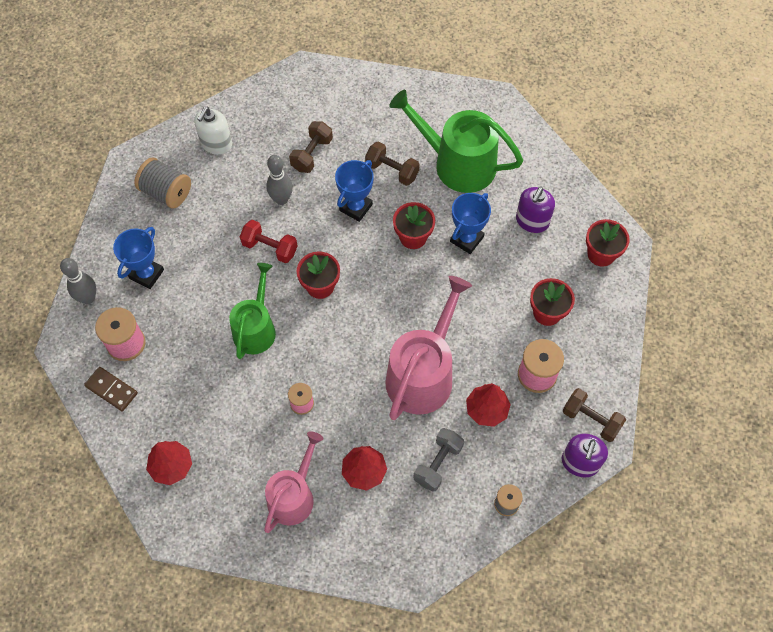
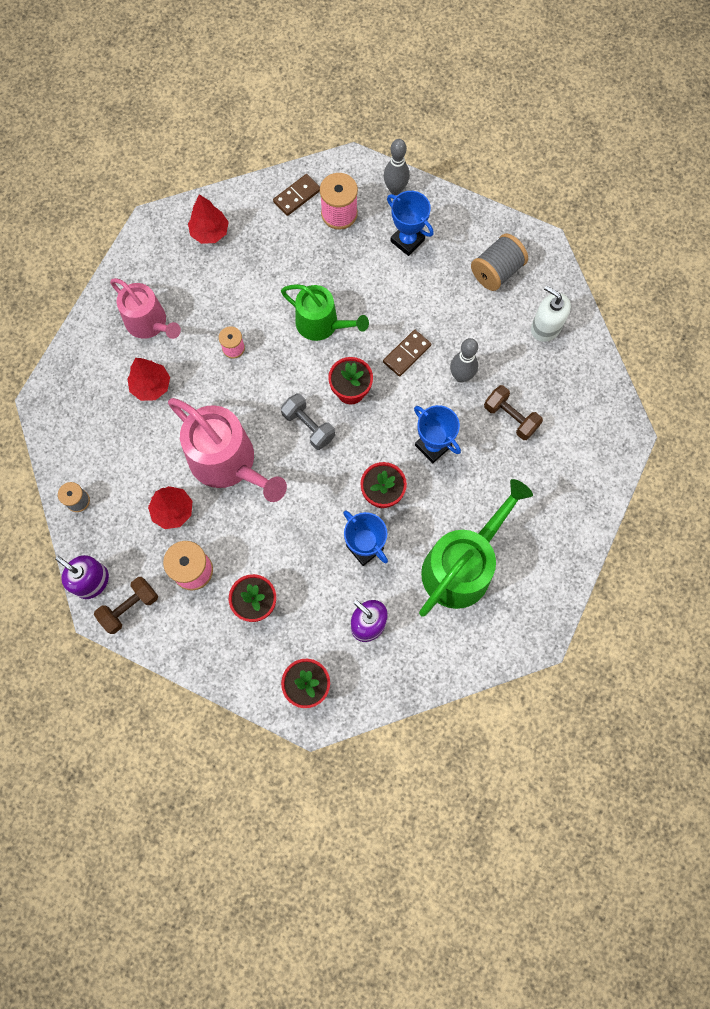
camera: 105 degrees right, 10 degrees up
(270, 248) = (406, 354): red dumbbell -> brown domino
(392, 171) = (469, 494): brown dumbbell -> none
(438, 464) = (136, 451): grey dumbbell -> grey dumbbell (308, 426)

